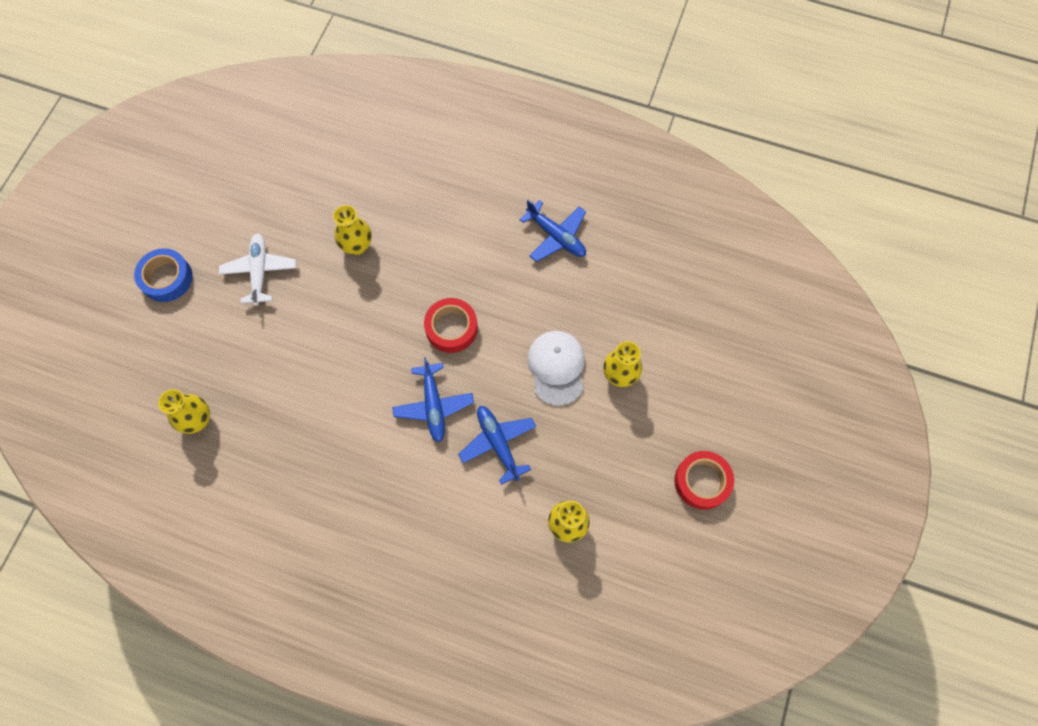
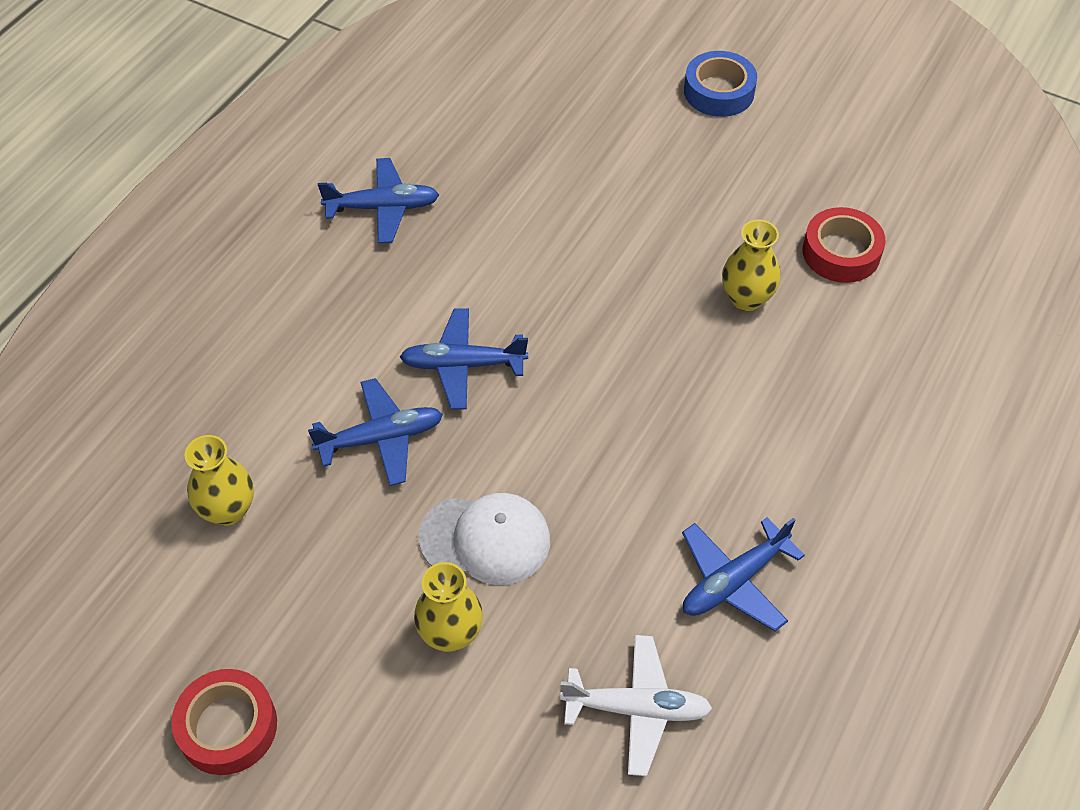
camera: 100 degrees right, 15 degrees down
(197, 420) = (507, 114): yellow vase -> none
(260, 271) = (716, 185): white plane -> white plane (636, 709)
(300, 490) = (383, 208): none -> blue plane
(451, 328) = (584, 403): red tape -> red tape (841, 252)

